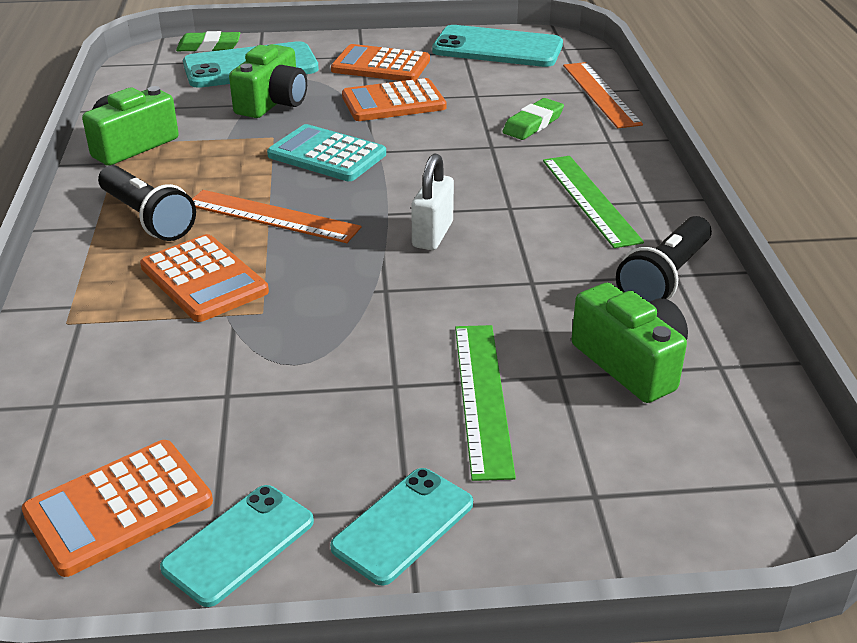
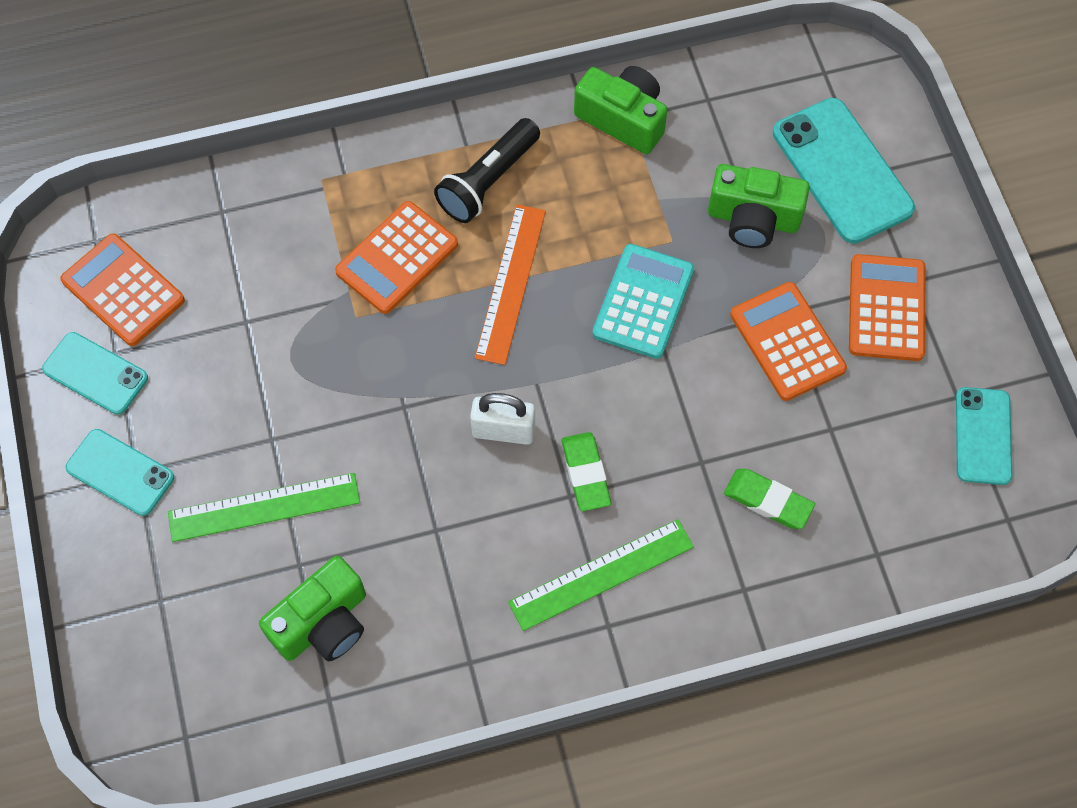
camera: 80 degrees right, 30 degrees up
(209, 47) = (886, 111): green eraser -> green eraser (585, 473)
(497, 48) = (983, 436): turquoise phone -> turquoise phone, size x0.61
(601, 94) = (873, 574): orange ruler -> none
(665, 278) = (462, 652): black flashlight -> none

